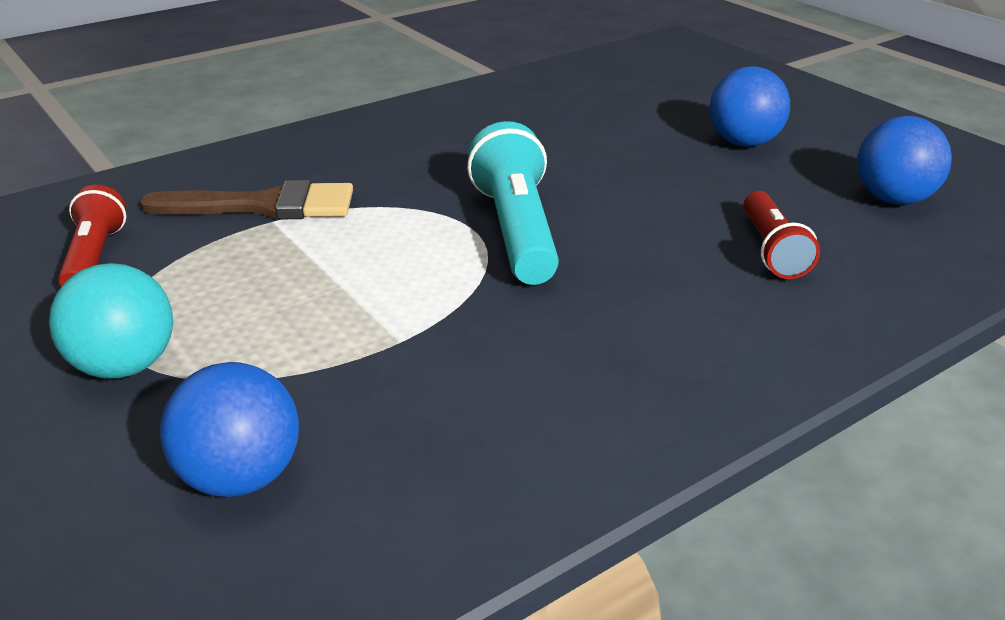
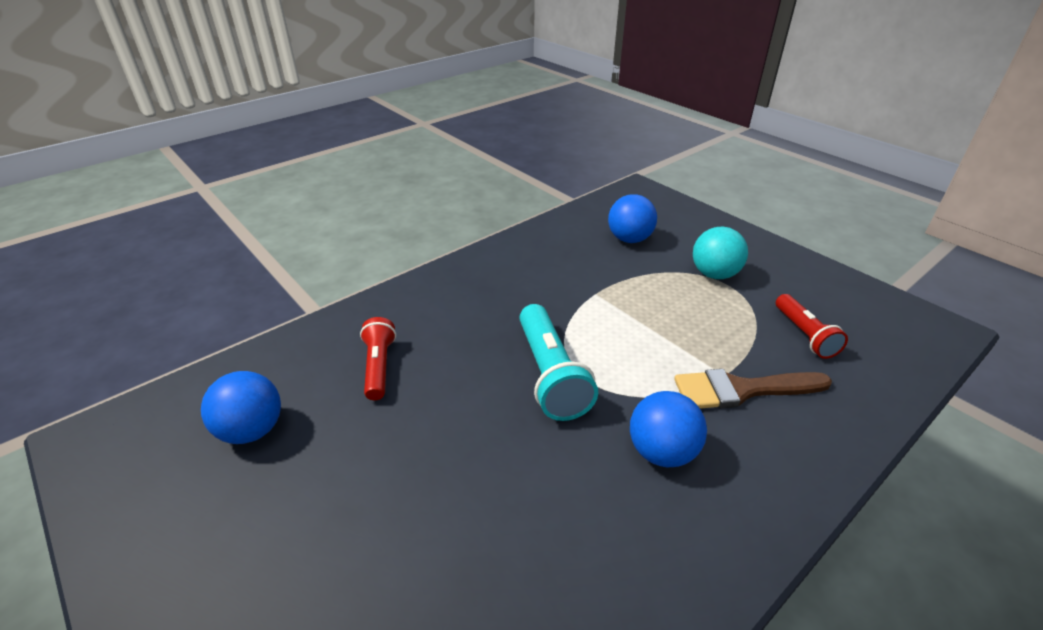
camera: 175 degrees right, 5 degrees up
(744, 143) = (335, 521): blue ball -> blue ball (661, 452)

